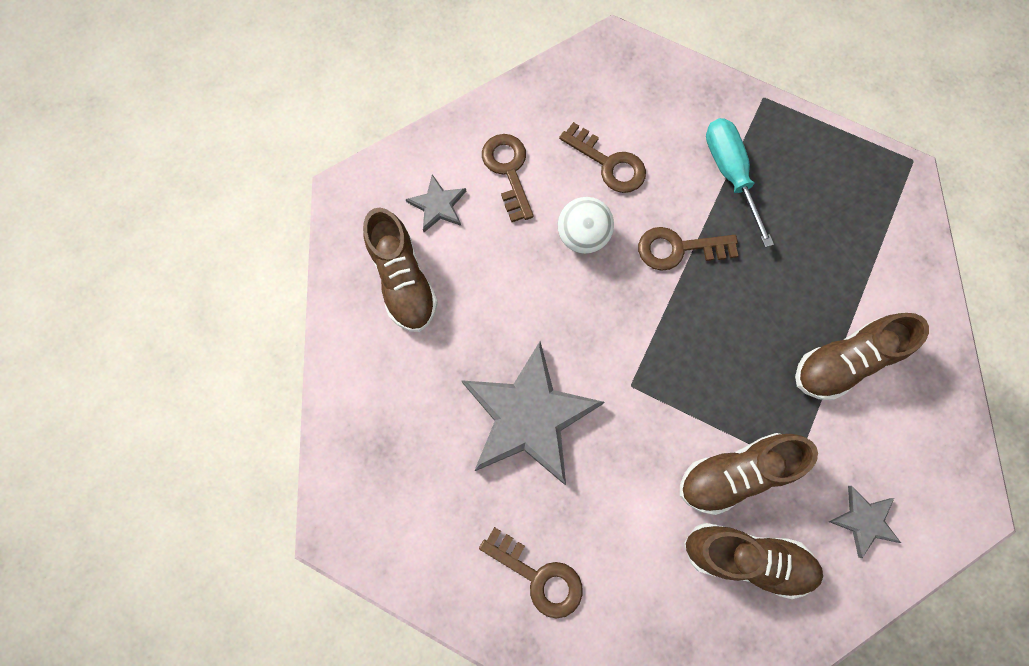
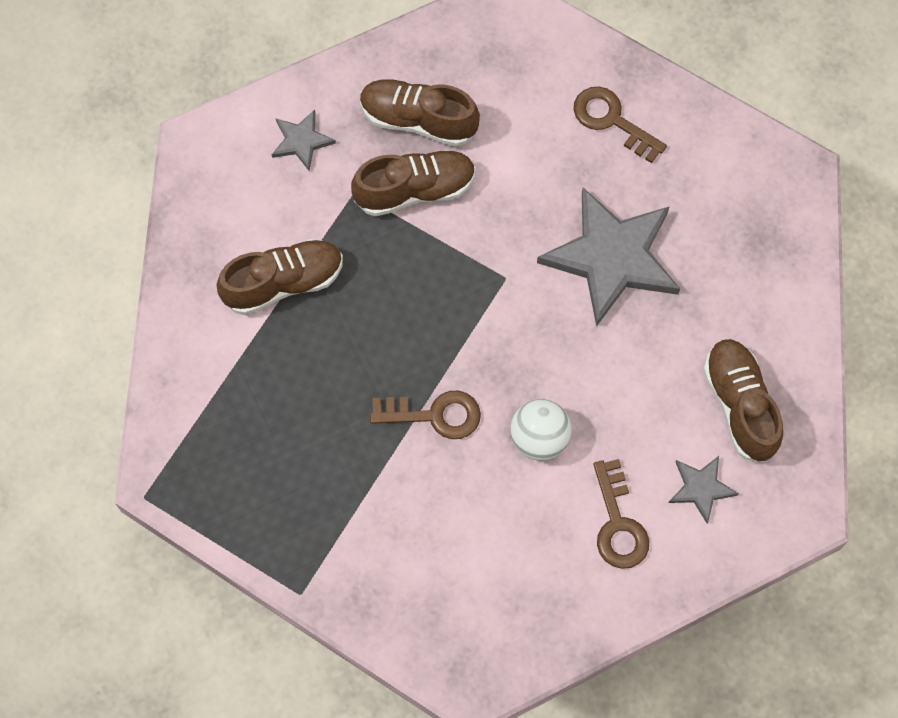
camera: 175 degrees left, 5 degrees down
(608, 163) = (500, 523): brown key -> none
(730, 174) = (360, 497): turquoise screwdriver -> none

